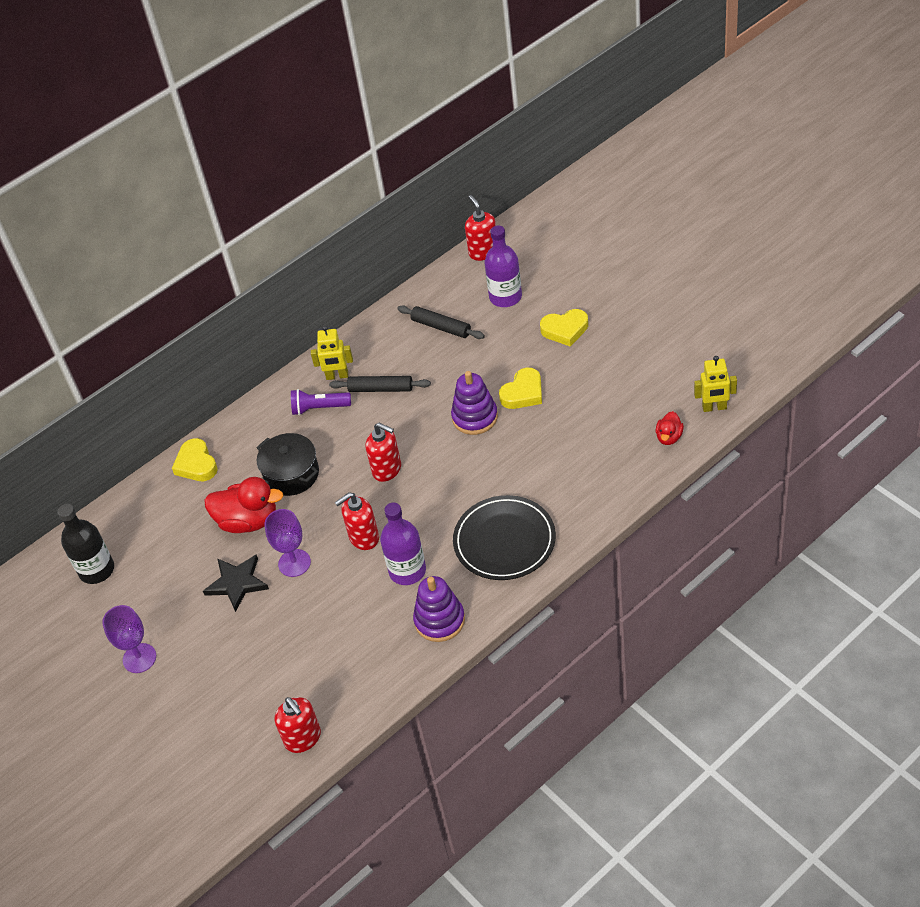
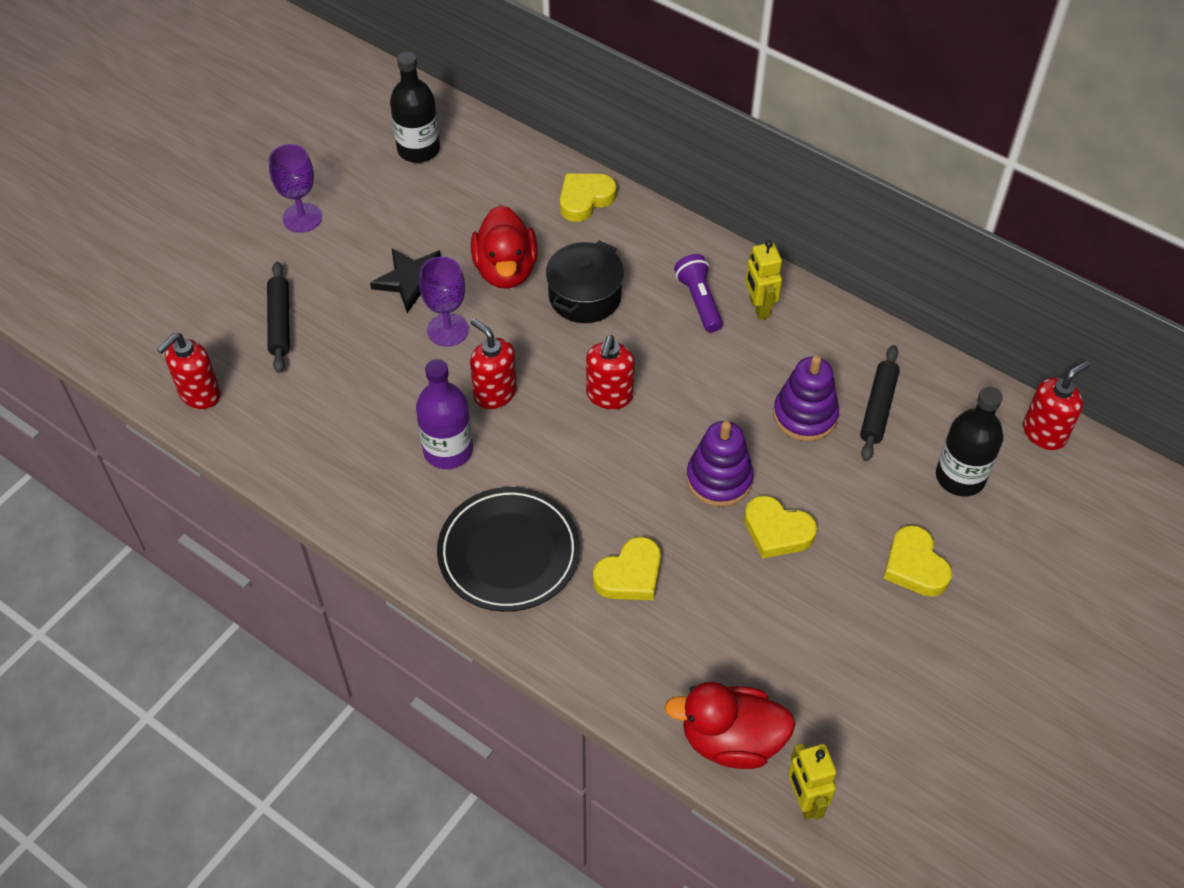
camera: 70 degrees right, 5 degrees up
(380, 389) = (747, 360): black rolling pin -> black rolling pin (279, 322)
(439, 620) = (374, 500): purple stacking toy -> purple stacking toy (805, 415)
(505, 297) = (960, 477): purple bottle -> black bottle
(538, 474) = (630, 575): none -> yellow heart
(669, 437) = (731, 740): red duck -> red duck, size x1.93

